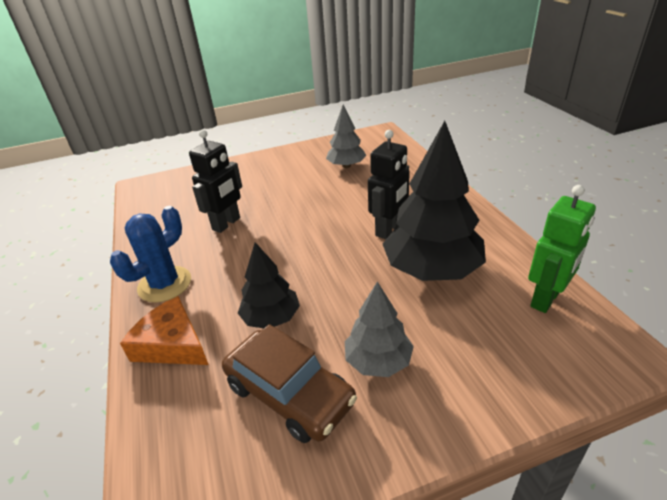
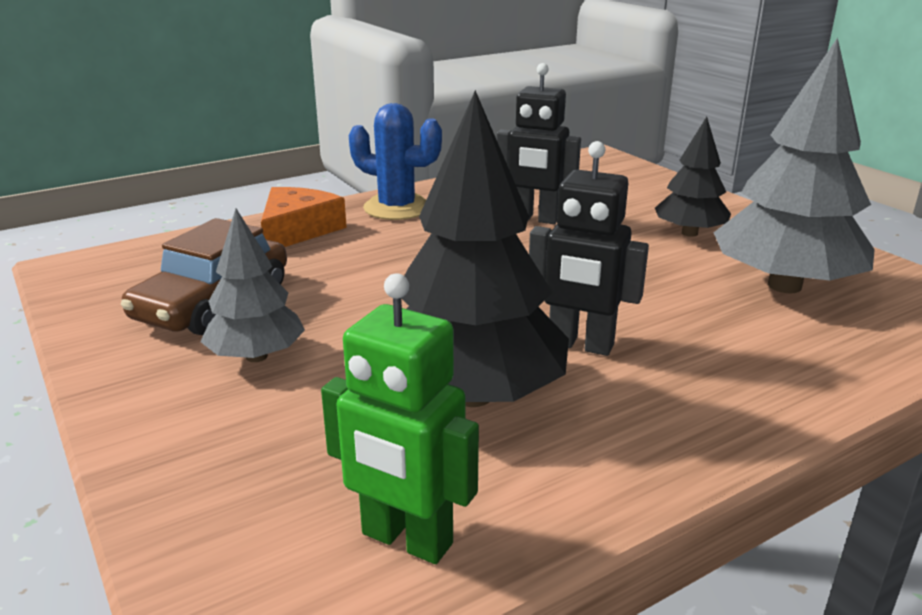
camera: 75 degrees right, 10 degrees down
(271, 318) = (340, 275): black tree -> black tree (689, 233)
(346, 166) = (784, 286): grey tree -> grey tree, size x1.77

